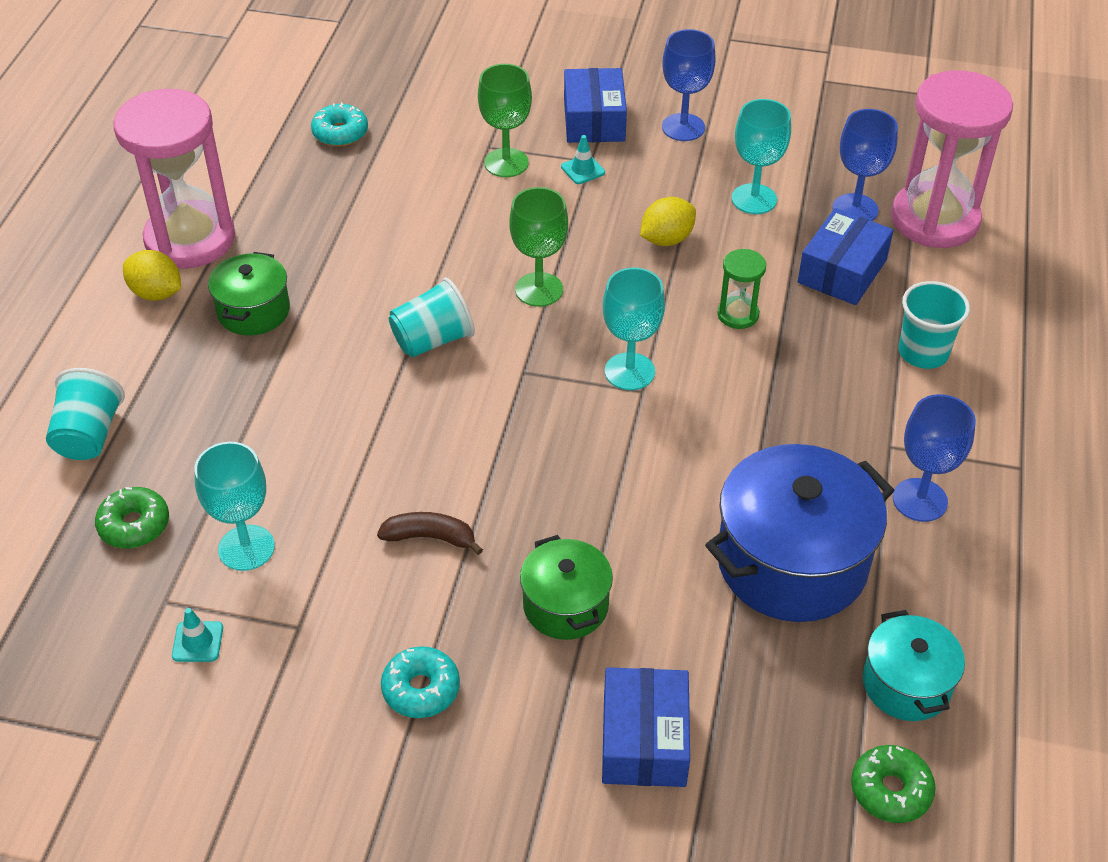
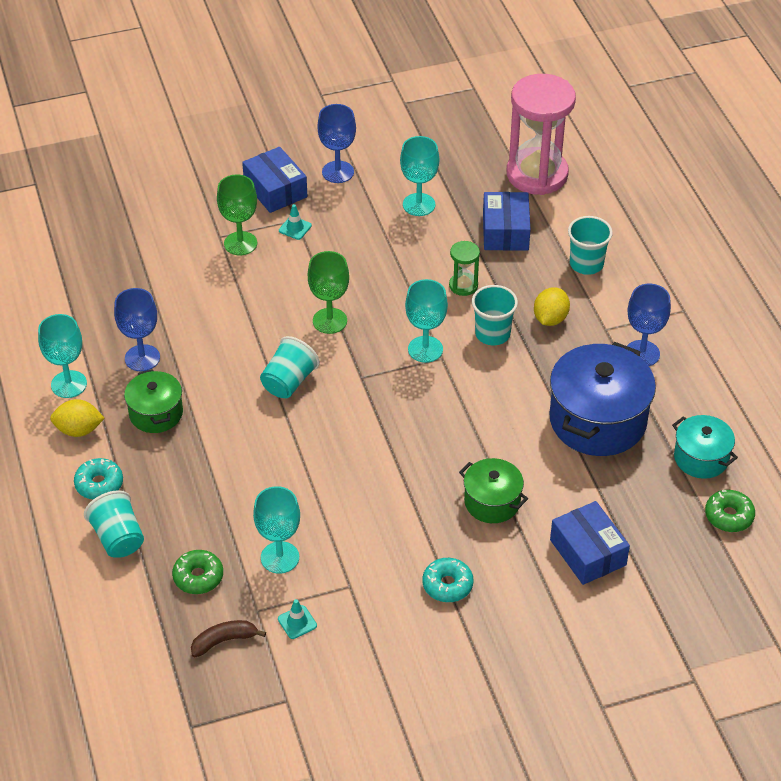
camera: 30 degrees left, 0 degrees up
(190, 239) = (69, 384): pink hourglass -> turquoise goblet
(340, 133) = (108, 267): turquoise donut -> turquoise donut (99, 484)
(430, 537) = (385, 500): brown banana -> brown banana (224, 641)
(666, 239) = (384, 254): yellow lemon -> yellow lemon (550, 319)
(731, 388) = (492, 334): none -> turquoise cup
(855, 209) = (485, 186): blue goblet -> blue goblet (142, 358)

